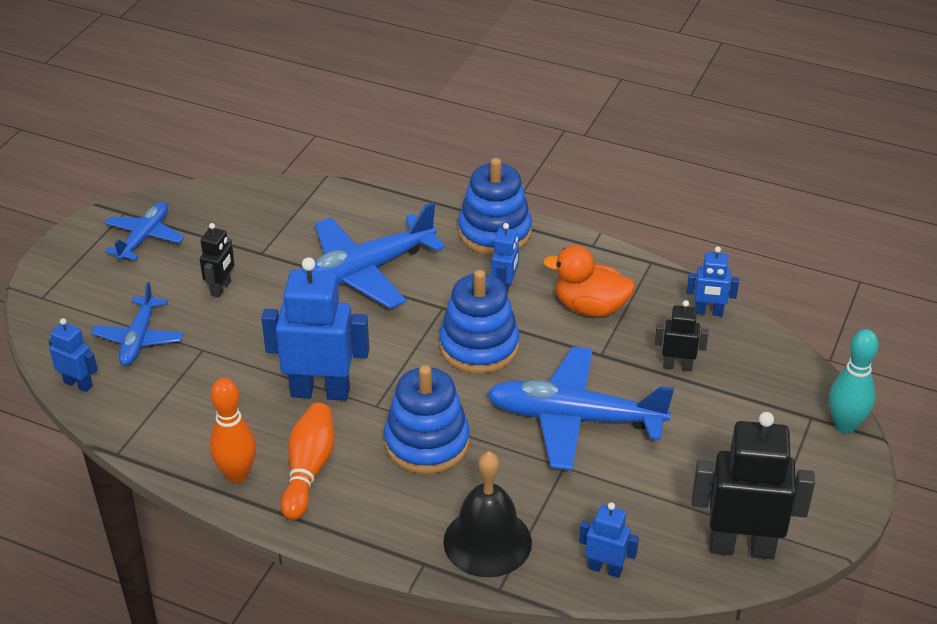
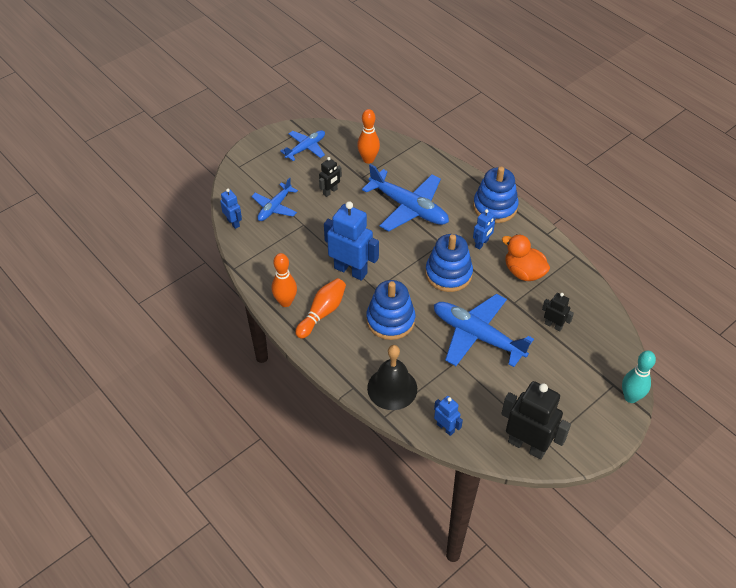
camera: 25 degrees right, 10 degrees up
(258, 224) = (368, 159): none -> orange bowling pin
(362, 273) = (409, 207): blue plane -> blue plane turned 135 degrees counterclockwise
(708, 312) = (591, 299): blue robot -> none

